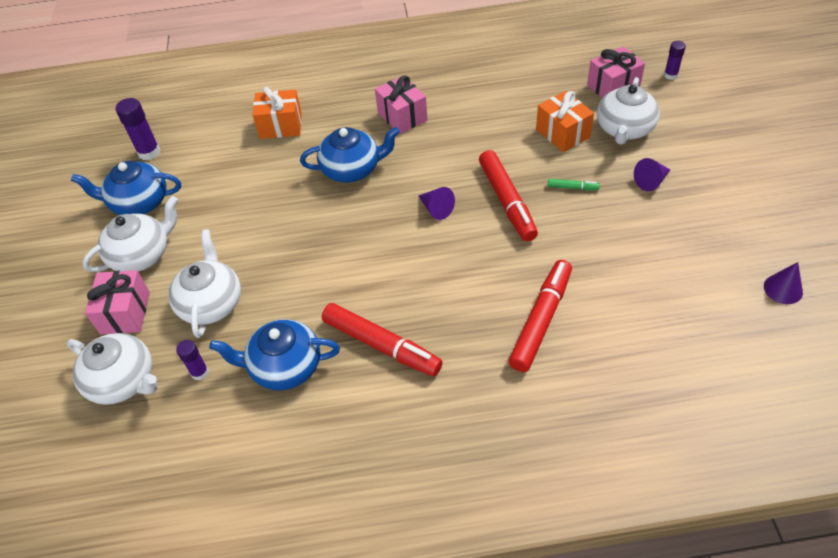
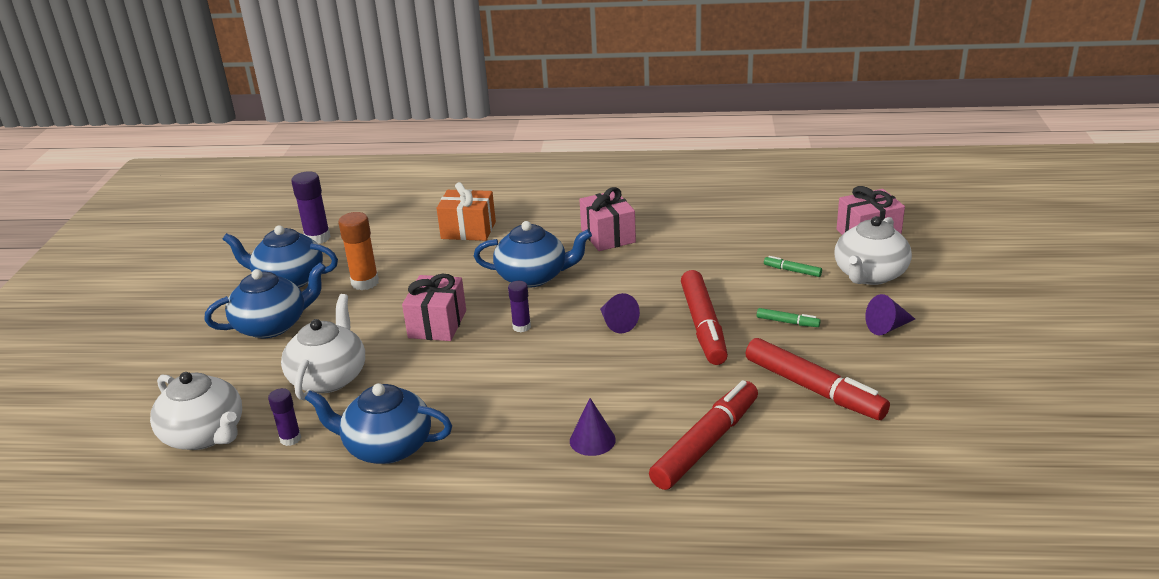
camera: 10 degrees right, 20 degrees down
(125, 313) = (233, 374): pink gift -> pink gift (437, 324)
(142, 255) = (272, 325): white teapot -> blue teapot
(208, 196) = (365, 282): none -> orange glue stick
(381, 345) = (505, 442): red marker -> red marker (813, 389)
(562, 133) = (792, 271): orange gift -> green marker
(670, 75) = (943, 231): purple glue stick -> purple glue stick (521, 327)
(783, 289) = (1028, 453): purple cone -> purple cone (592, 440)

